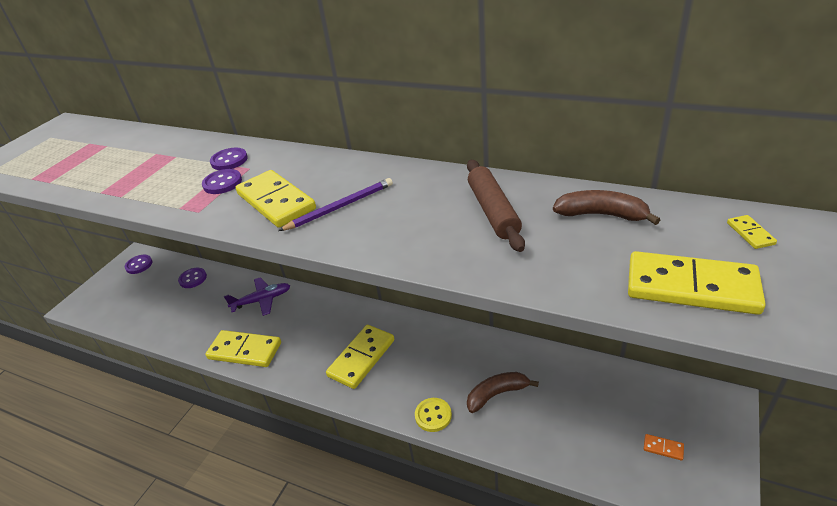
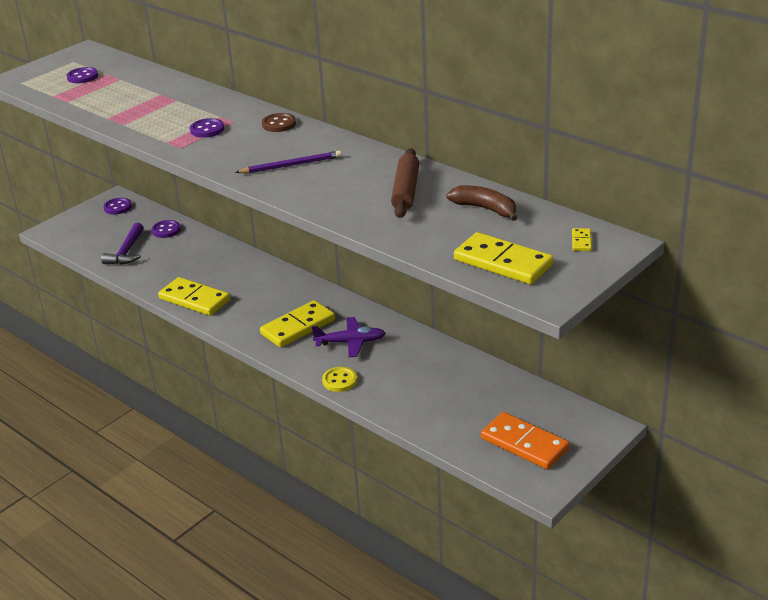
camera: 15 degrees right, 5 degrees down
(159, 311) = (126, 252): none -> purple hammer
(229, 160) = (219, 112): purple button -> purple button (82, 77)
(262, 300) = (226, 262): purple plane -> purple plane (351, 342)
(276, 202) = (243, 152): yellow domino -> none
(301, 161) = (279, 124): none -> brown button
(496, 394) = (404, 378): brown banana -> none
(663, 448) = (524, 443): orange domino -> orange domino, size x2.39

